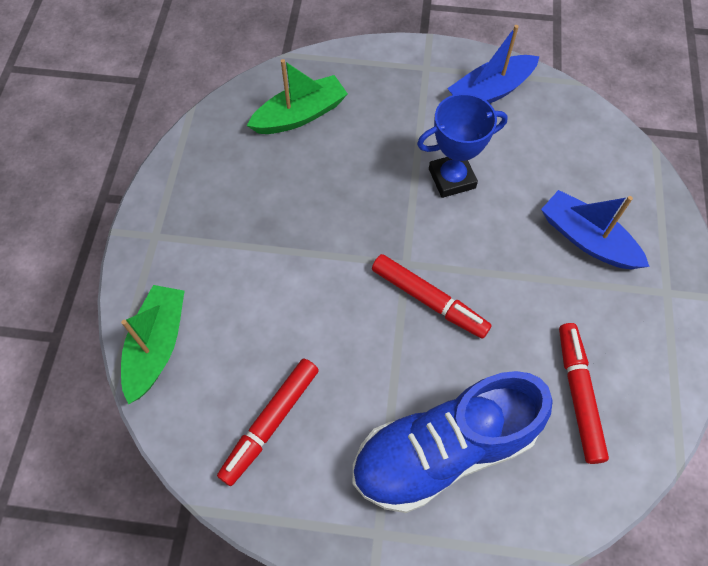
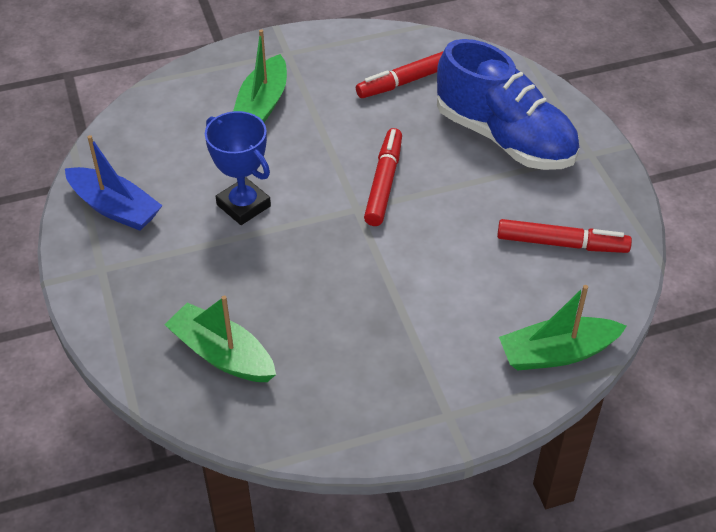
camera: 115 degrees left, 15 degrees down
(587, 239) = (262, 104): blue boat -> green boat

